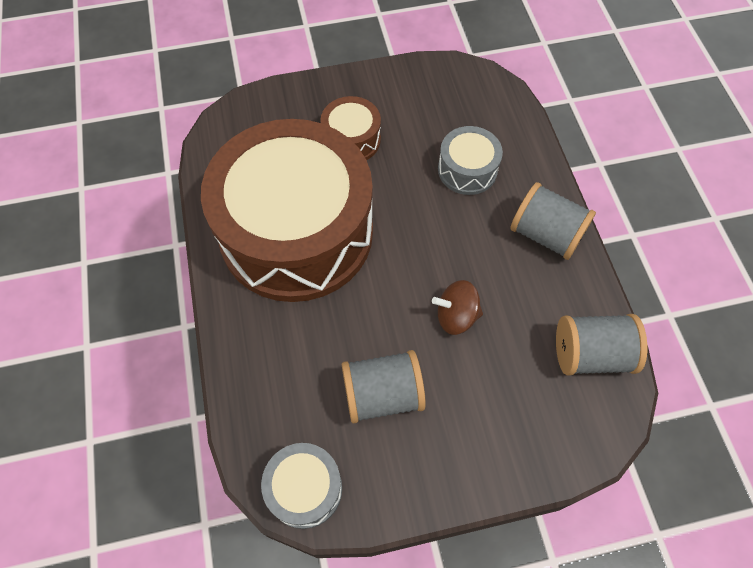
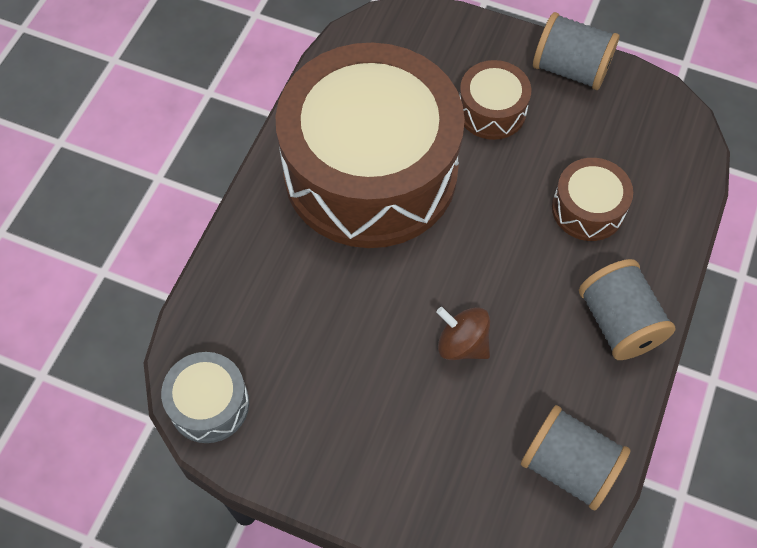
camera: 35 degrees right, 0 degrees up
(382, 395) = (337, 370): grey spool -> grey spool (571, 69)
(467, 170) = (588, 209): grey drum -> brown drum

